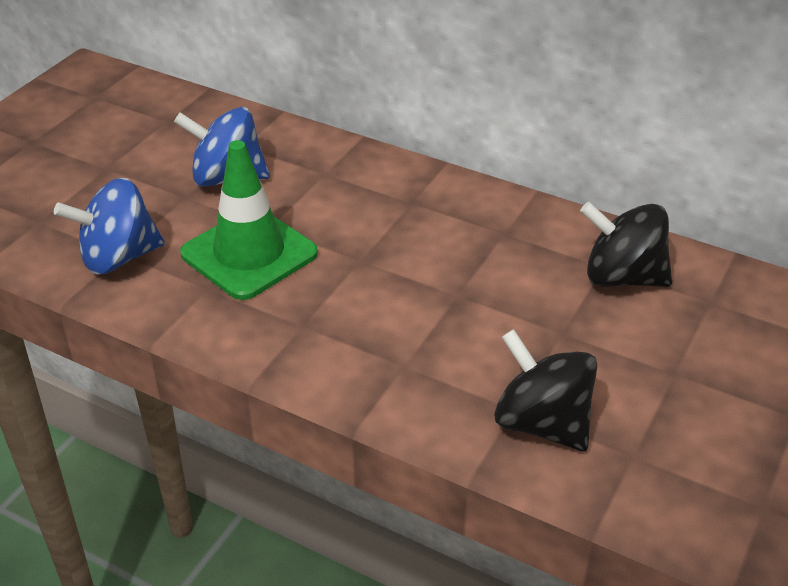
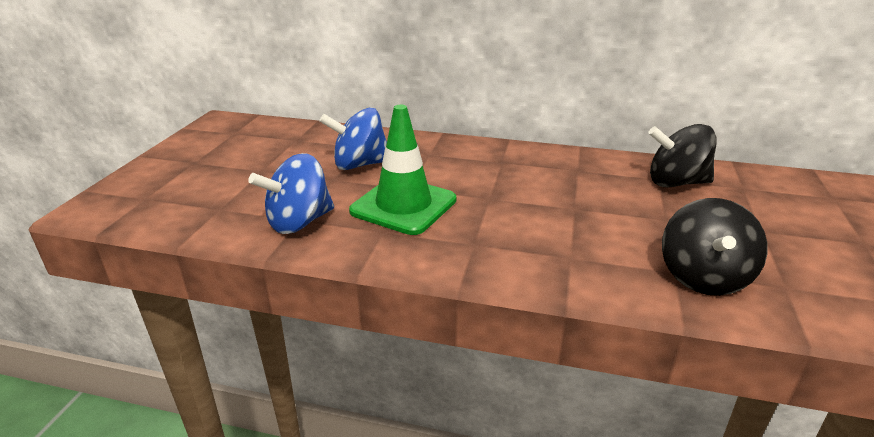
camera: 15 degrees left, 10 degrees down
(542, 423) = (703, 277): black spinning top -> black spinning top turned 105 degrees counterclockwise

